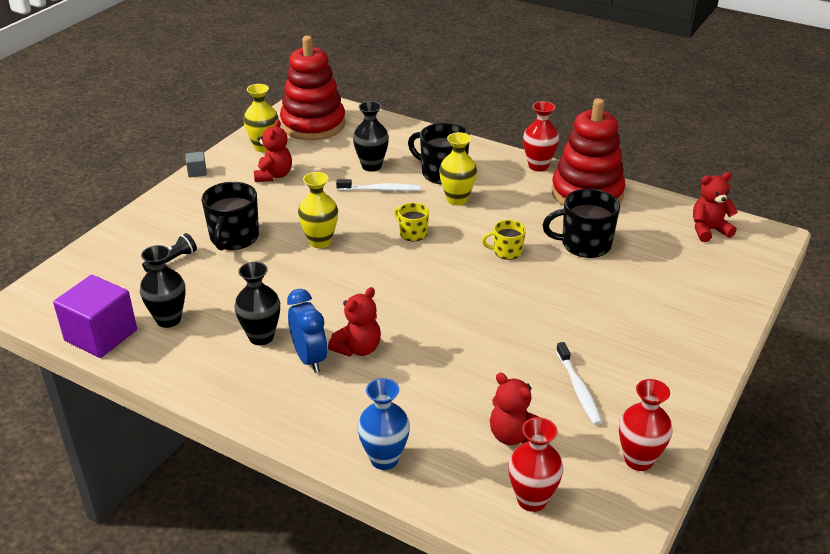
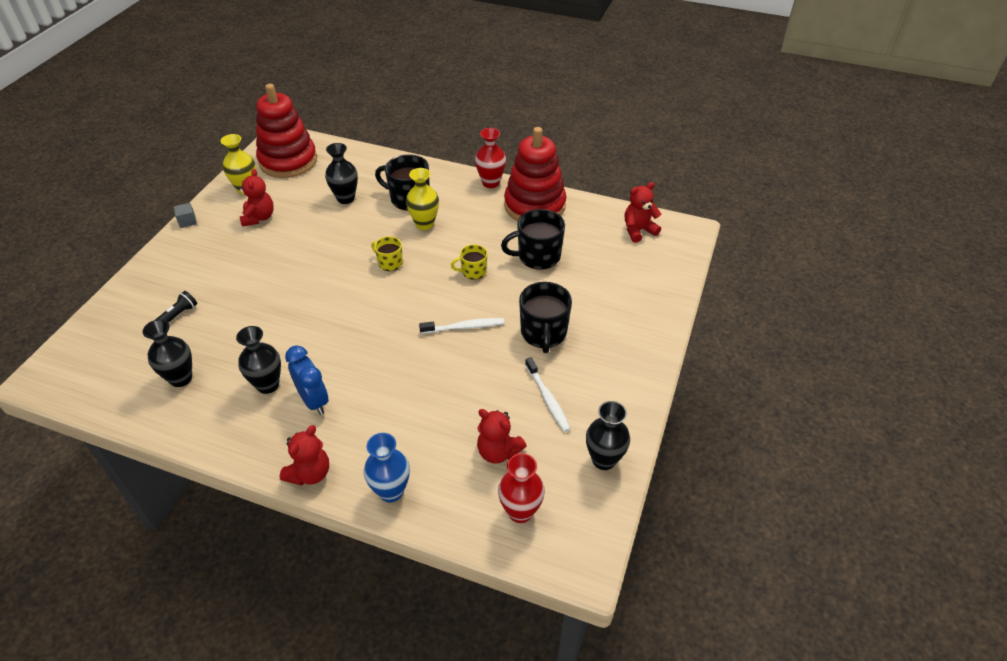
camera: 10 degrees left, 10 degrees up
(101, 335) = (120, 403): purple cube -> none
(234, 238) = (230, 286): black mug -> black mug (543, 333)
(320, 242) = (309, 281): yellow vase -> none
(358, 348) = (355, 385): red teddy bear -> red teddy bear (310, 473)
(381, 190) = (356, 222): white toothbrush -> white toothbrush (464, 327)
(638, 460) = (604, 460): red vase -> black vase

